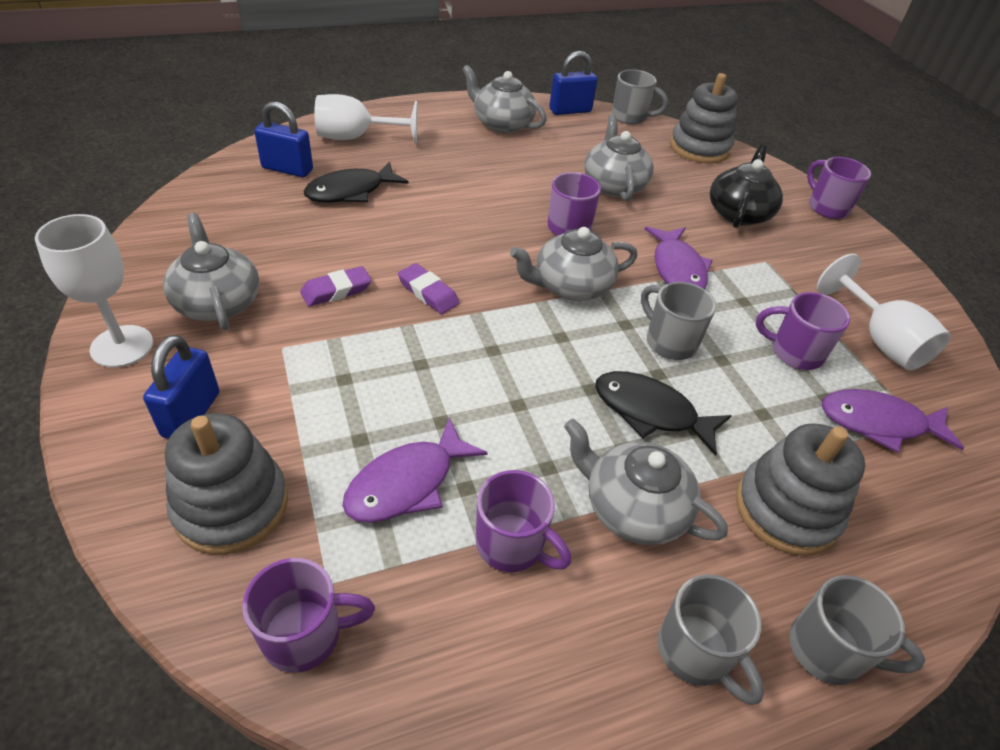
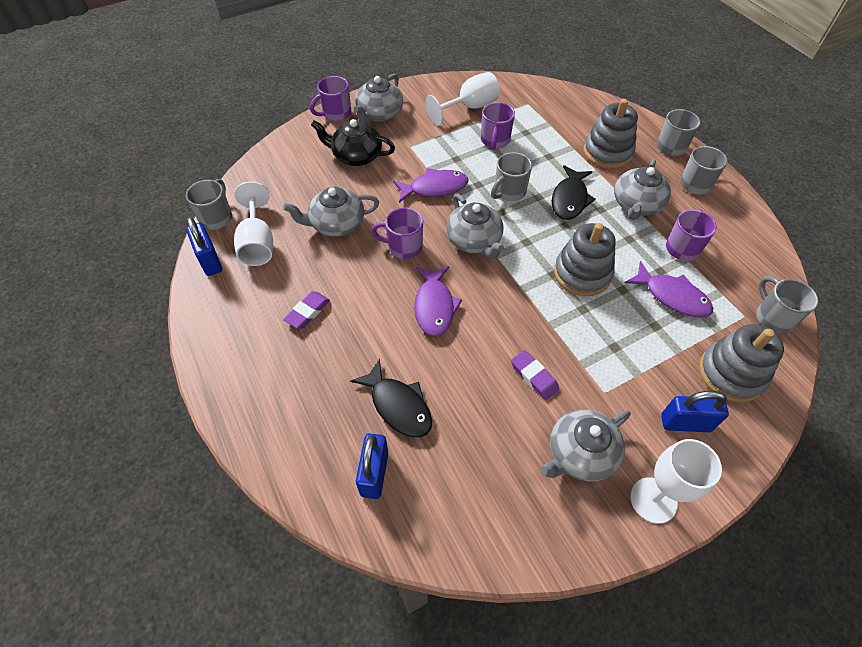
camera: 95 degrees left, 10 degrees up
(305, 635) = (773, 317): purple mug -> grey mug
(356, 137) = (298, 429): white goblet -> white goblet (257, 243)
(428, 292) = (513, 319): purple eraser -> purple eraser (307, 312)
(502, 123) = (245, 310): grey teapot -> grey teapot (379, 114)
(699, 148) = (265, 174): grey stacking toy -> grey stacking toy (582, 273)
(878, 423) = (535, 116): purple fish -> purple fish (434, 306)

